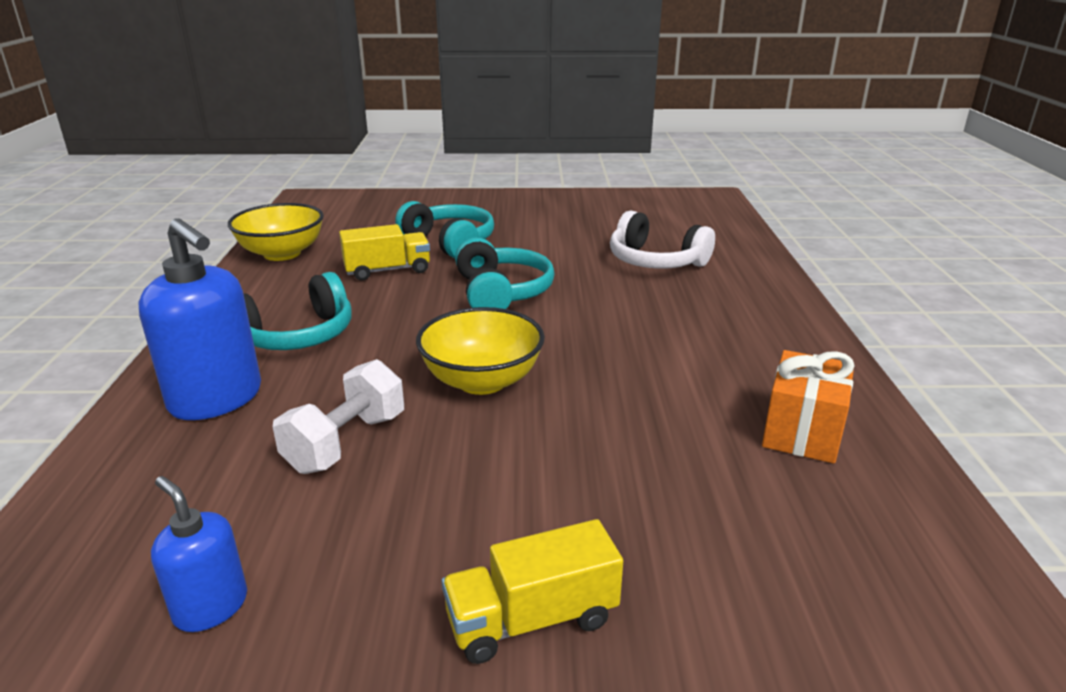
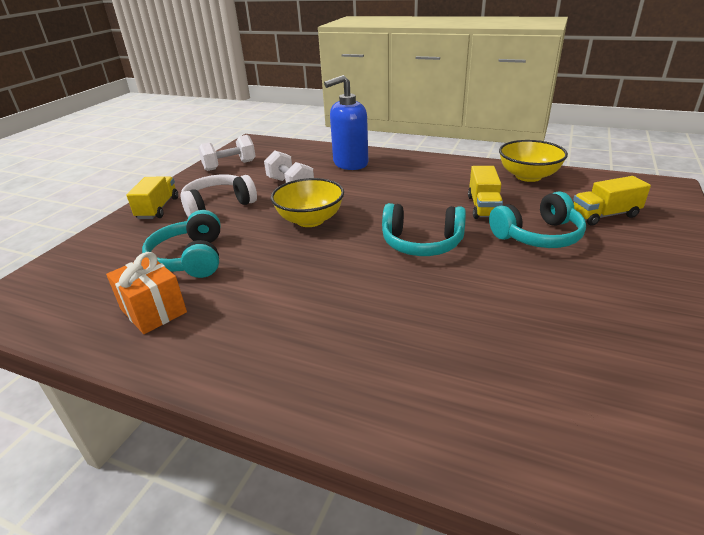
camera: 115 degrees right, 5 degrees up
(210, 606) = (229, 165): blue soap dispenser -> white dumbbell
(296, 335) = (400, 178): turquoise headphones -> turquoise headphones (191, 258)
(388, 219) = (605, 215): none -> yellow truck
(655, 261) = (454, 343): white headphones -> white headphones (218, 205)

